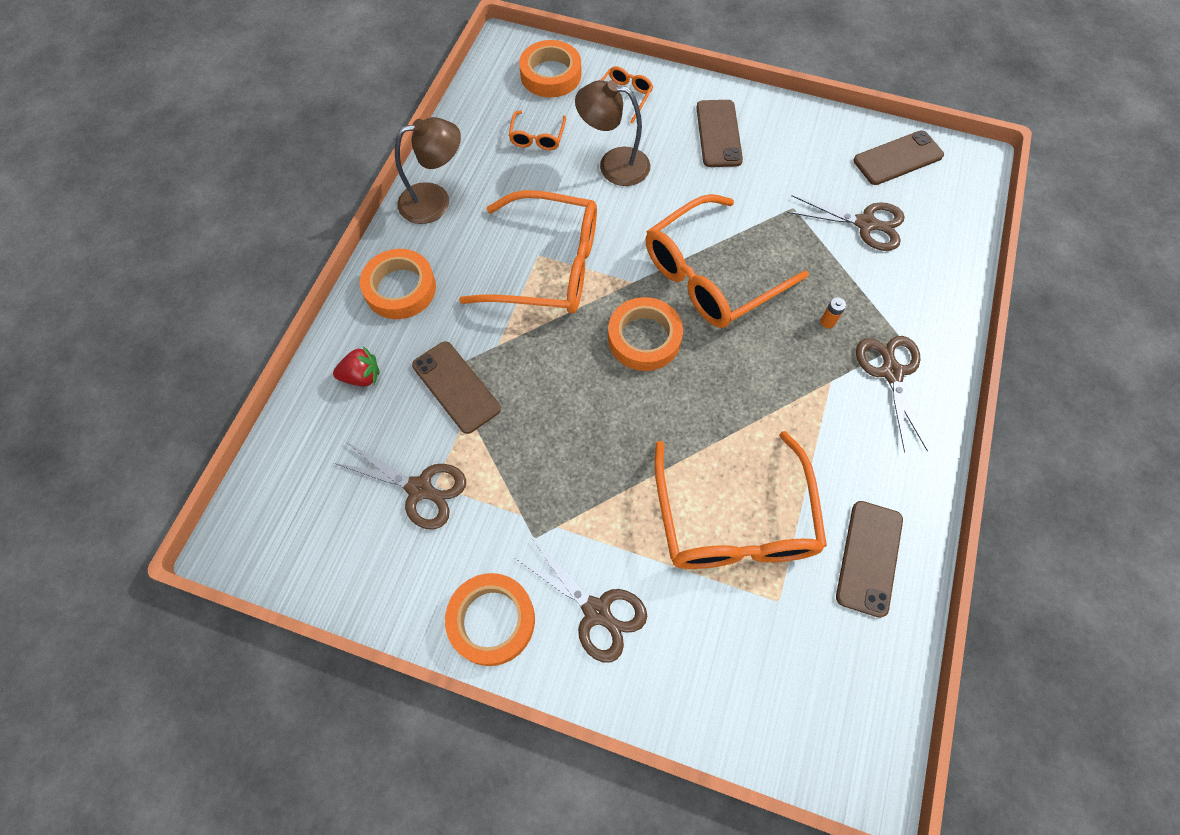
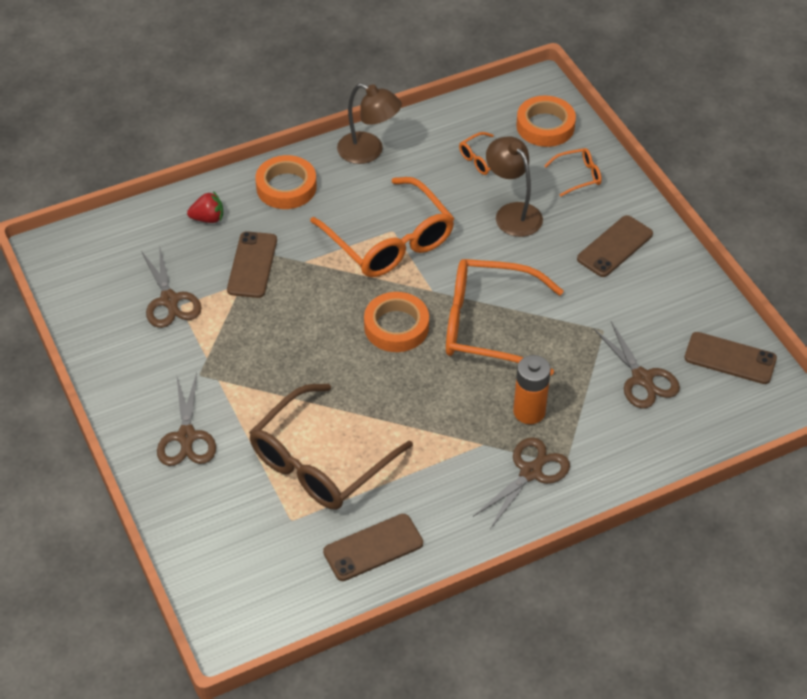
camera: 45 degrees right, 15 degrees down
(362, 376) = (208, 218): red strawberry -> red strawberry turned 45 degrees counterclockwise
(491, 620) = (129, 393): orange tape -> none
(734, 521) = (320, 462): orange glasses -> brown glasses
(827, 322) = (529, 411): orange battery -> orange battery, size x2.29

